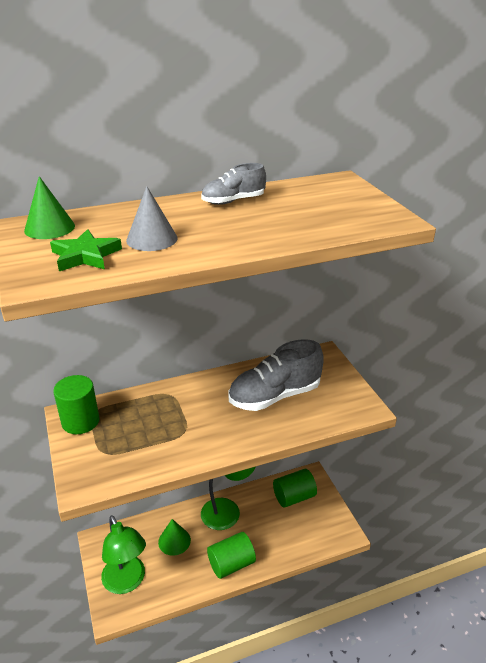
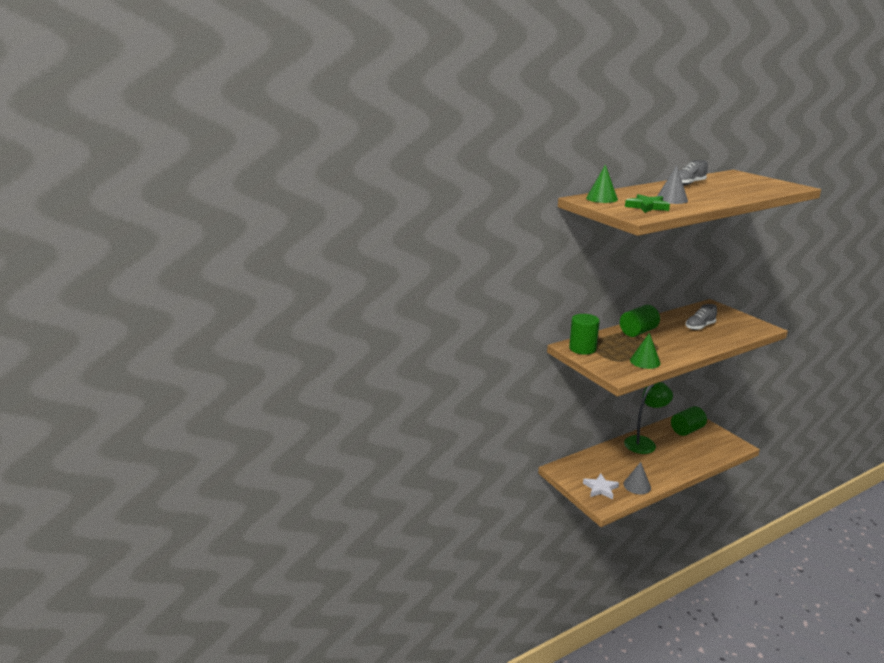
camera: 10 degrees left, 10 degrees down
(127, 582) = (600, 488): green lamp -> white star
(174, 541) = (617, 463): green cone -> green cone (645, 361)
(175, 584) = (637, 485): none -> grey cone
(231, 564) = (669, 470): green cylinder -> green cylinder (638, 332)
(274, 396) = (699, 327): grey shoe -> grey shoe, size x0.55

